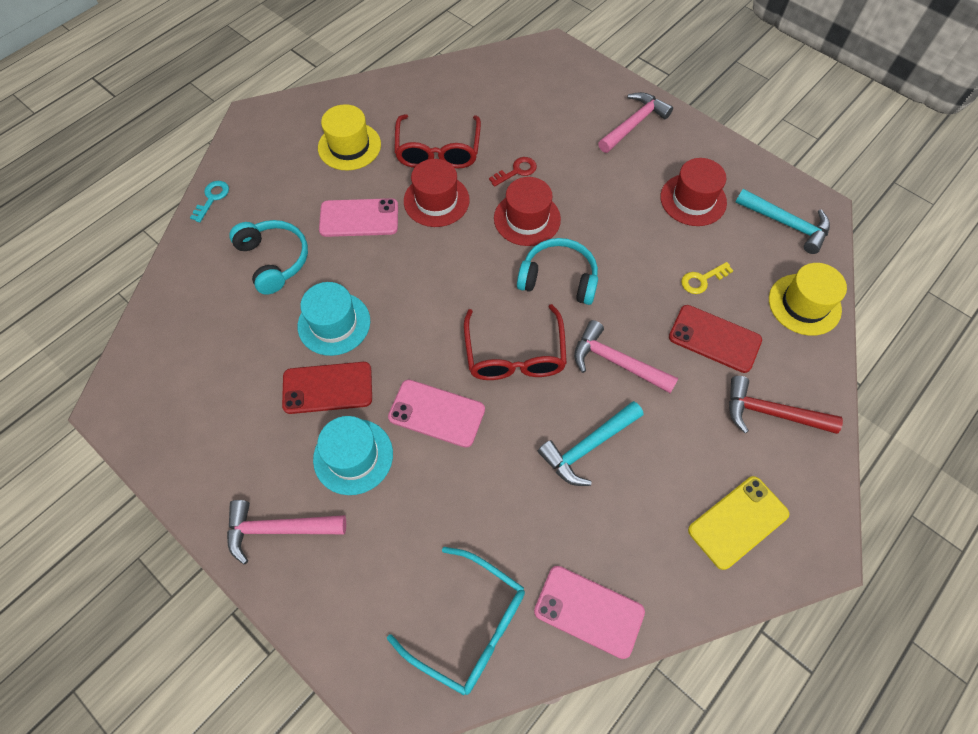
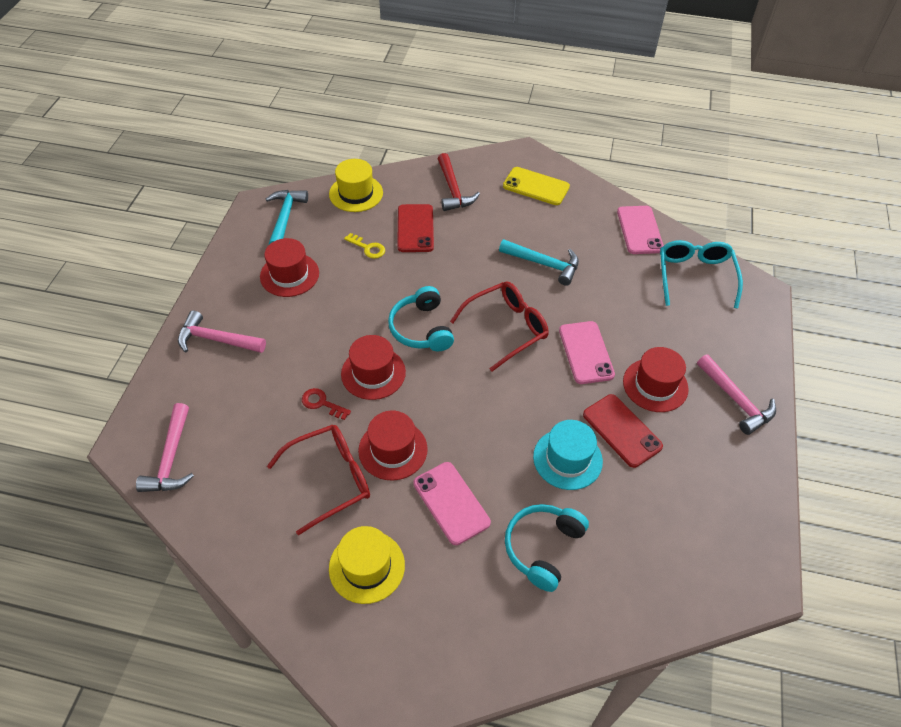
camera: 120 degrees left, 10 degrees down
(212, 198) = (514, 664): turquoise key -> none
(353, 456) = (655, 385): turquoise hat -> red hat
(616, 362) = (470, 271): pink hammer -> pink hammer (171, 458)

